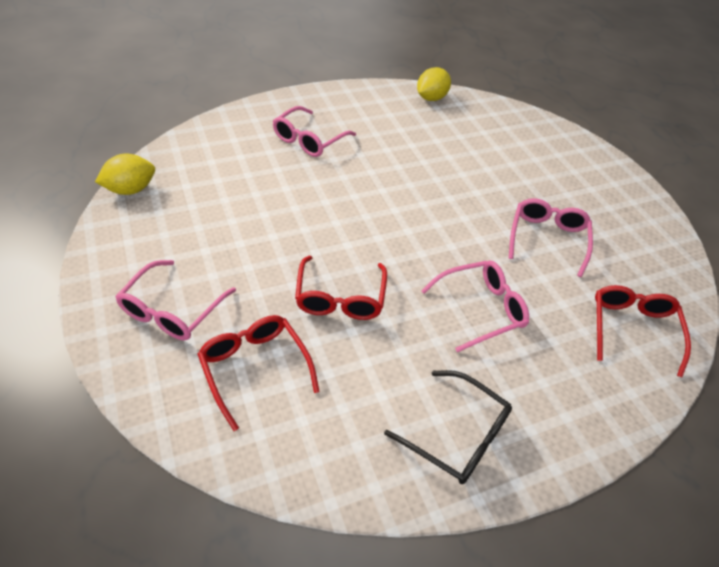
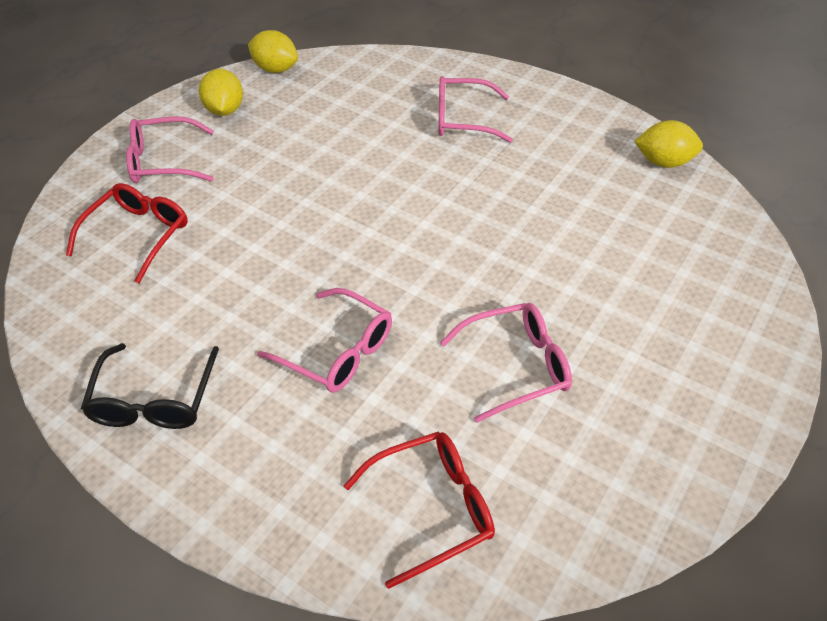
camera: 60 degrees right, 0 degrees up
(148, 242) = (224, 110): none -> yellow lemon
(340, 298) = (261, 245): red glasses -> none

